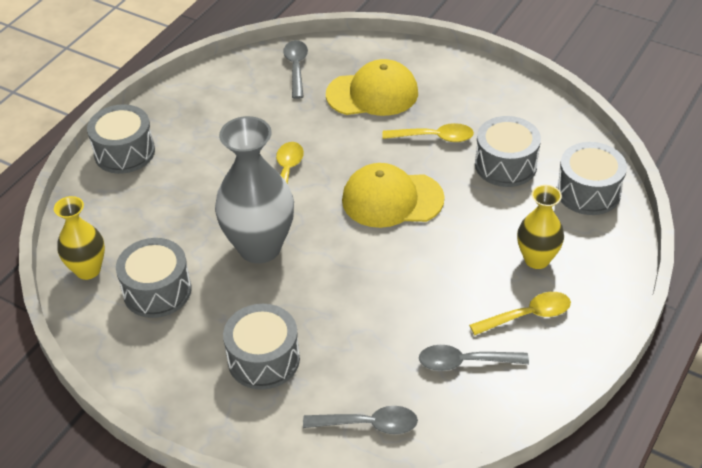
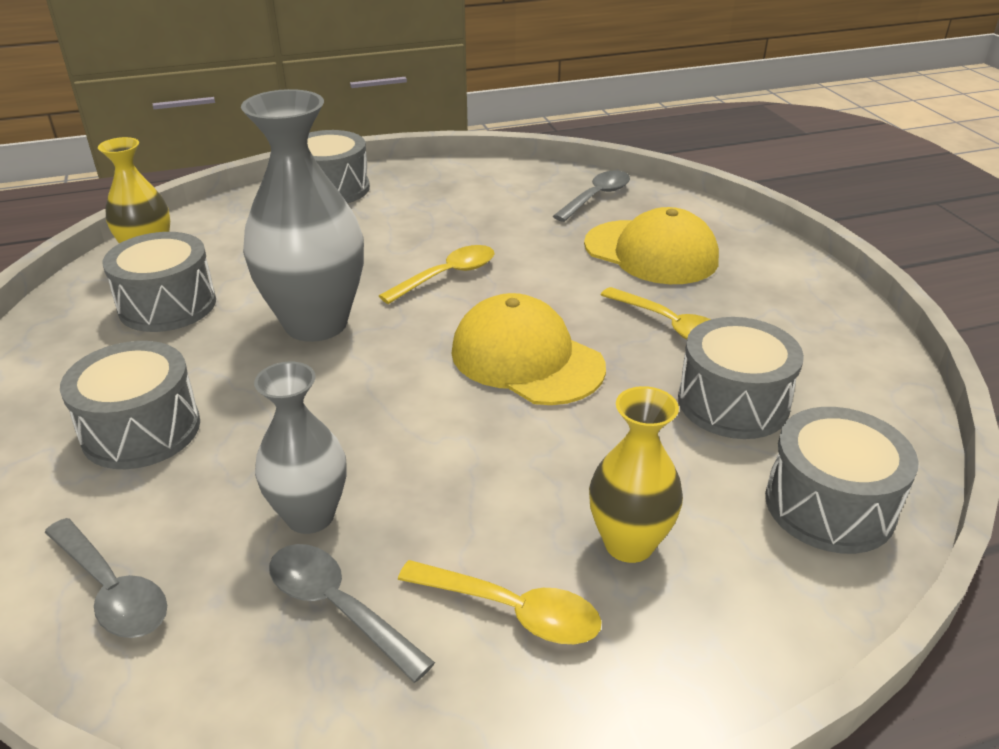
camera: 40 degrees right, 10 degrees down
(402, 338) = (310, 516): none -> grey vase

